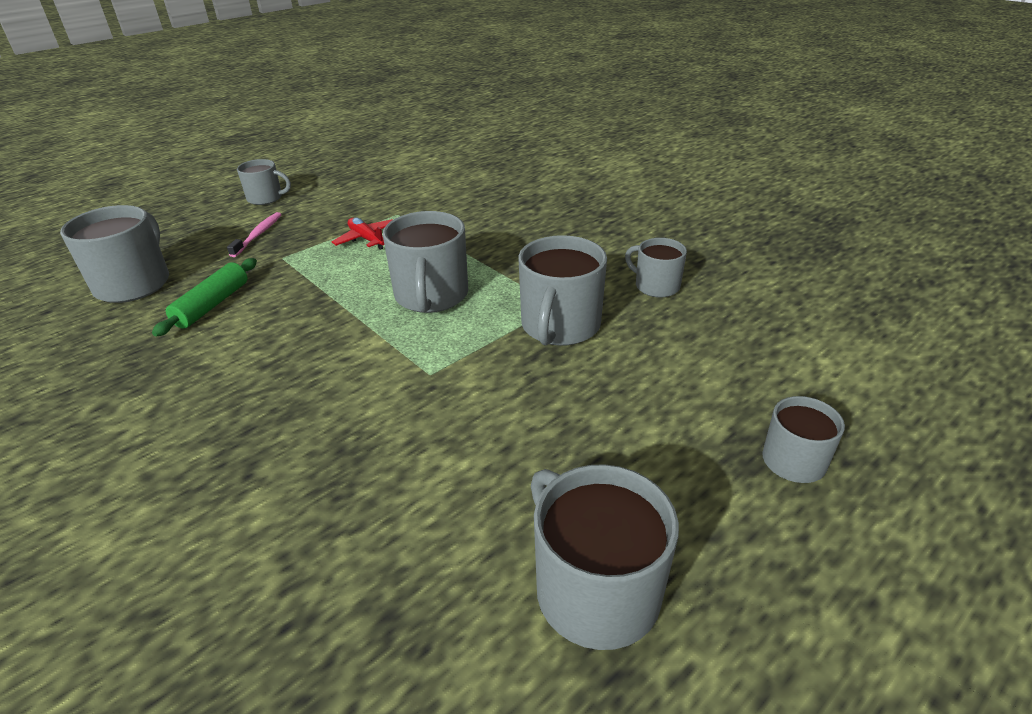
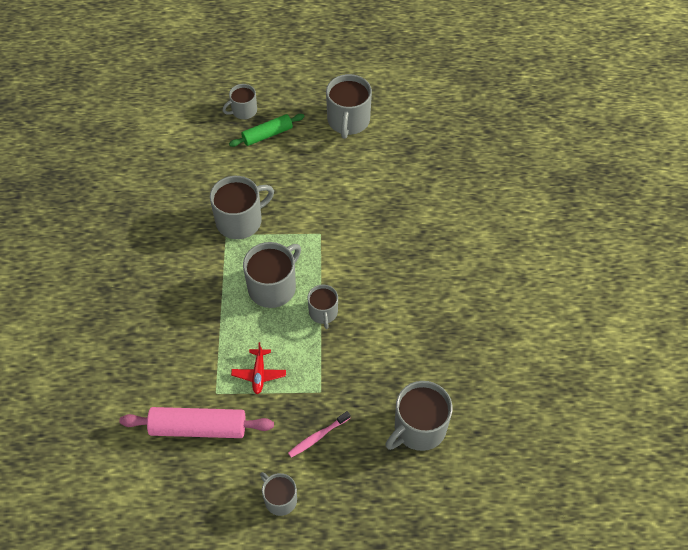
camera: 140 degrees left, 20 degrees up
(212, 305) = (385, 366): green rolling pin -> green rolling pin (267, 134)
(388, 195) = (198, 427): none -> pink rolling pin
(656, 286) = (168, 213): grey mug -> grey mug (323, 313)

